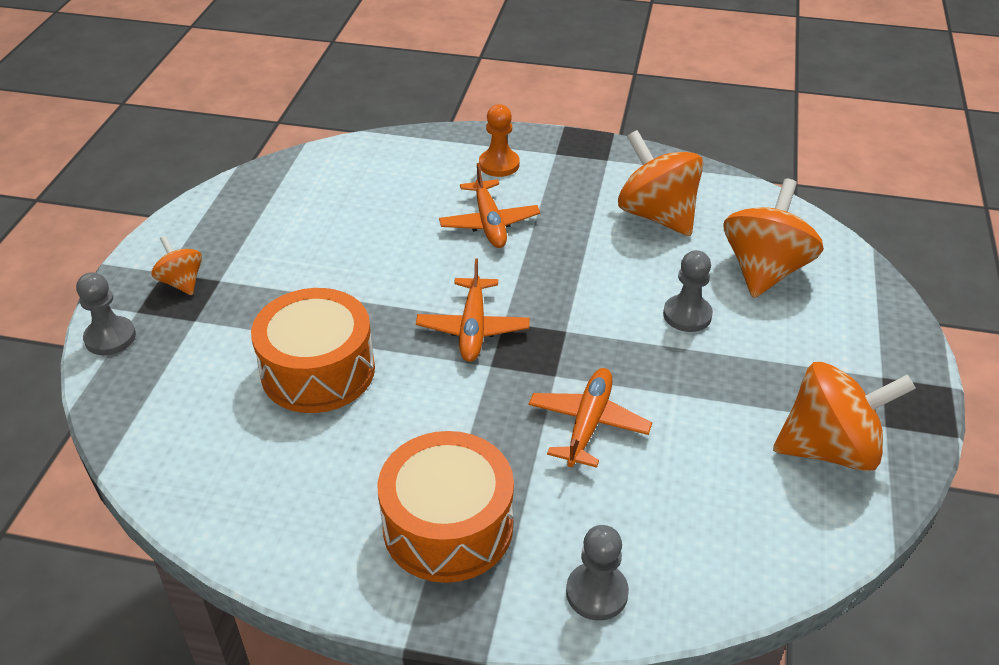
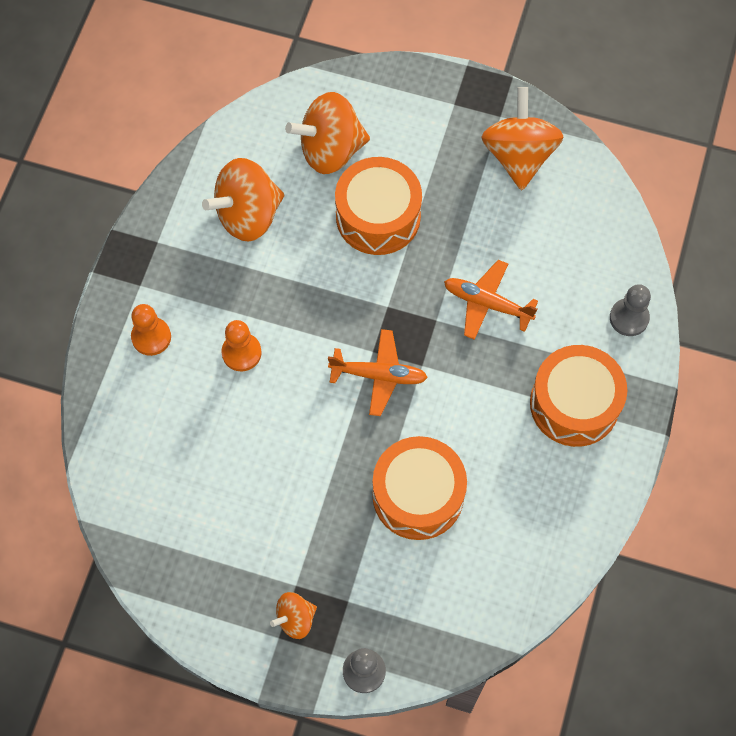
camera: 85 degrees left, 25 degrees up
(489, 223) = (241, 353): orange plane -> orange pawn
(687, 315) = (378, 216): grey pawn -> orange drum
(764, 270) = (330, 150): orange spinning top -> orange spinning top turned 45 degrees counterclockwise

